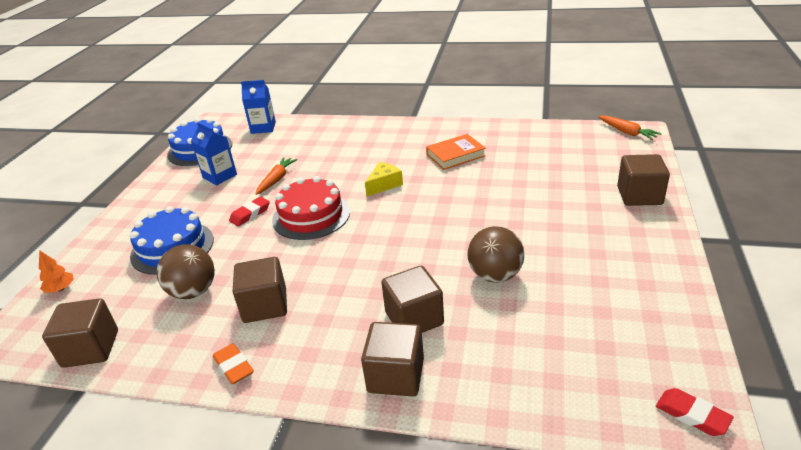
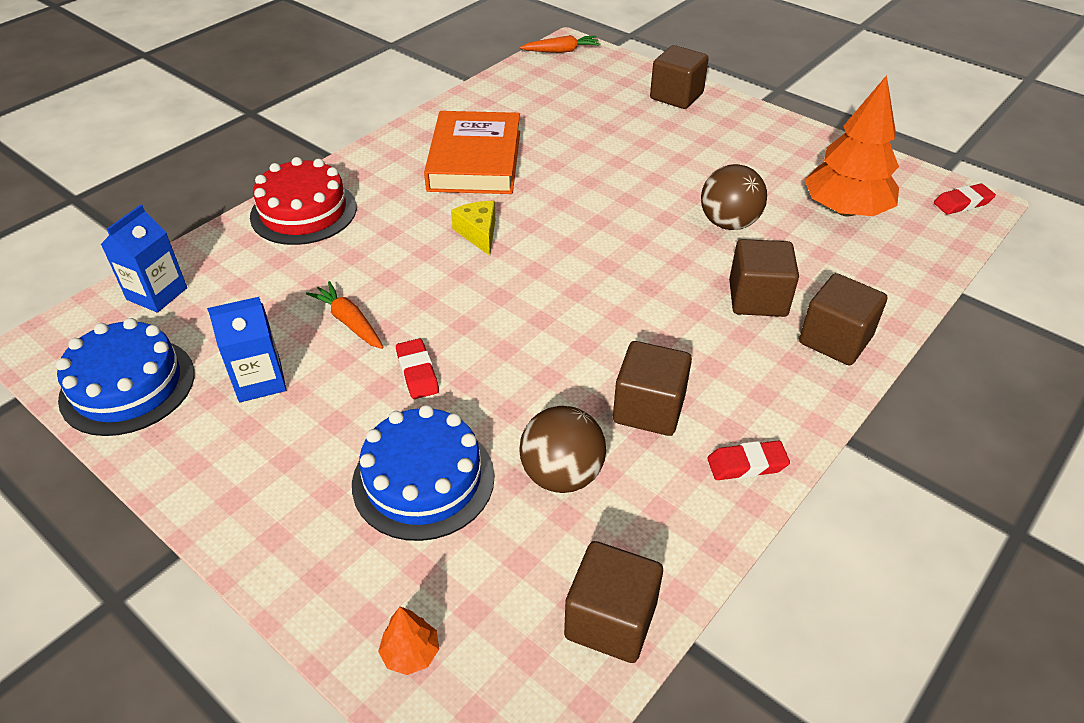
camera: 65 degrees left, 10 degrees up
(234, 367) = (746, 464): orange eraser -> red eraser
(311, 216) = (485, 315): red cake -> red cake (303, 212)
(455, 155) = (475, 160): orange book -> orange book, size x1.65
(583, 333) = (845, 210): none -> orange tree

